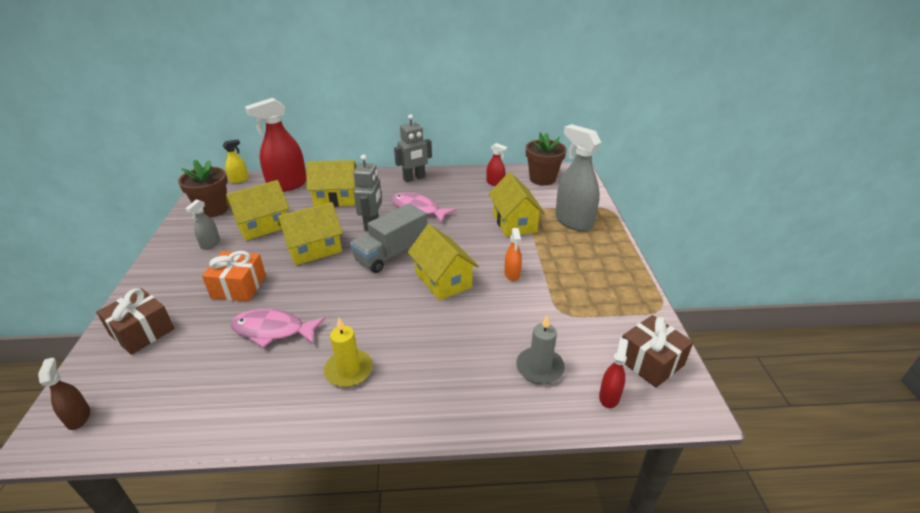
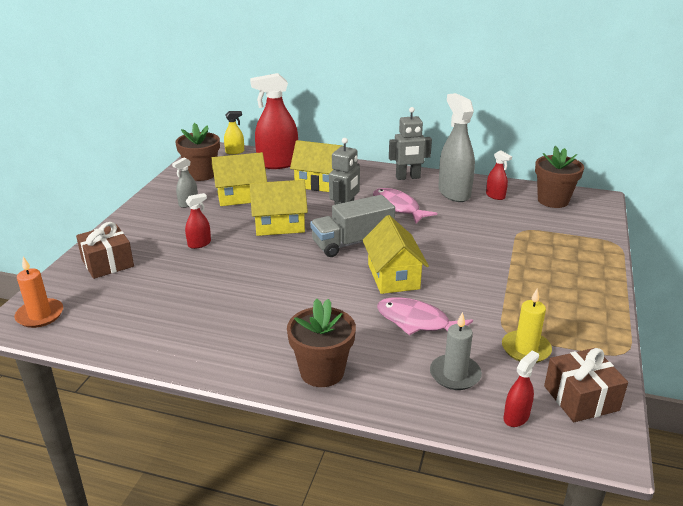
camera: 20 degrees right, 5 degrees down
(78, 417) = (40, 315): brown spray bottle -> orange candle
(239, 287) = (199, 244): orange gift -> red spray bottle
(273, 330) = (215, 286): pink fish -> pink fish (417, 322)
(349, 370) = (268, 333): yellow candle -> yellow candle (526, 349)
(419, 400) = (322, 372): none -> brown flower pot
(512, 274) = (469, 286): orange spray bottle -> none
(514, 222) = (497, 238): yellow house -> none
(573, 221) = (566, 249): grey spray bottle -> grey spray bottle (454, 193)

